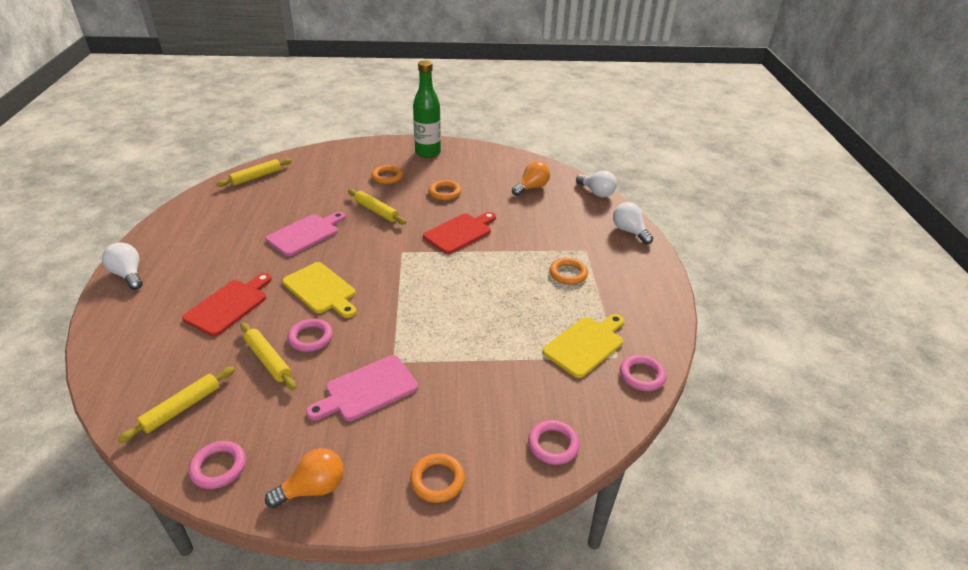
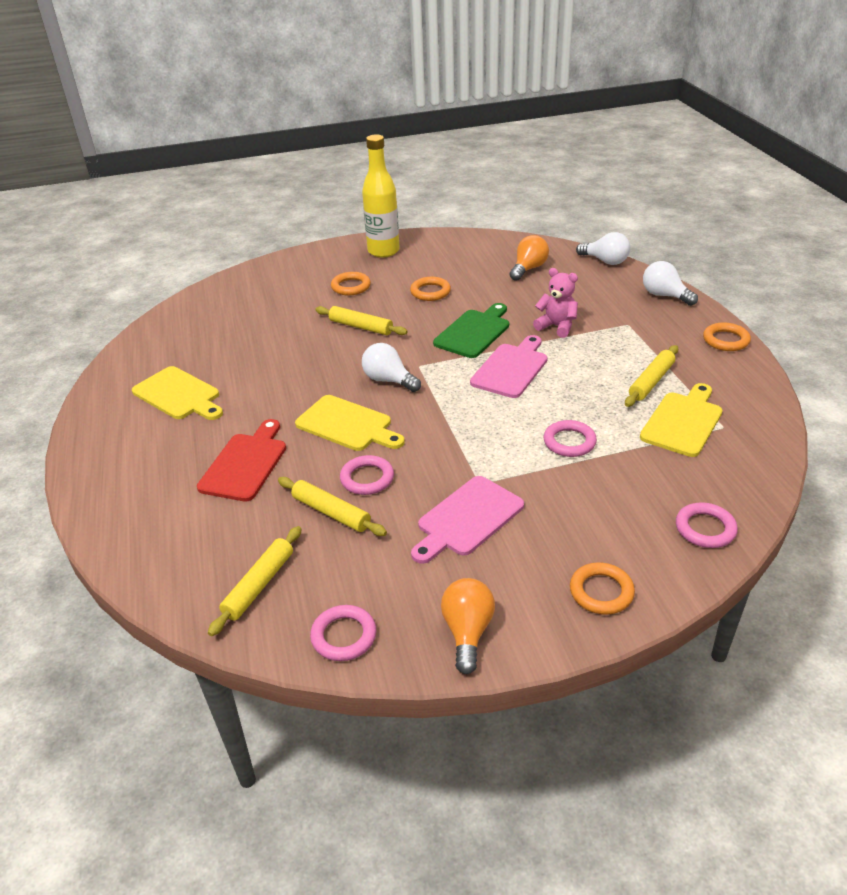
camera: 10 degrees left, 0 degrees up
(128, 275) = (94, 455): white light bulb -> white light bulb (389, 380)
(214, 239) = (179, 395): none -> yellow cutting board
(256, 177) = (187, 315): yellow rolling pin -> yellow rolling pin (651, 381)
(305, 234) = (290, 368): pink cutting board -> pink cutting board (511, 368)
(313, 488) = (467, 632): orange light bulb -> orange light bulb turned 45 degrees counterclockwise
(428, 153) = (383, 251): green bottle -> yellow bottle
(460, 232) = (474, 332): red cutting board -> green cutting board
(527, 241) = (557, 326): none -> pink teddy bear
(568, 274) = (622, 352): orange ring -> orange ring (726, 340)
(642, 375) = (760, 440): pink ring -> pink ring (569, 442)

